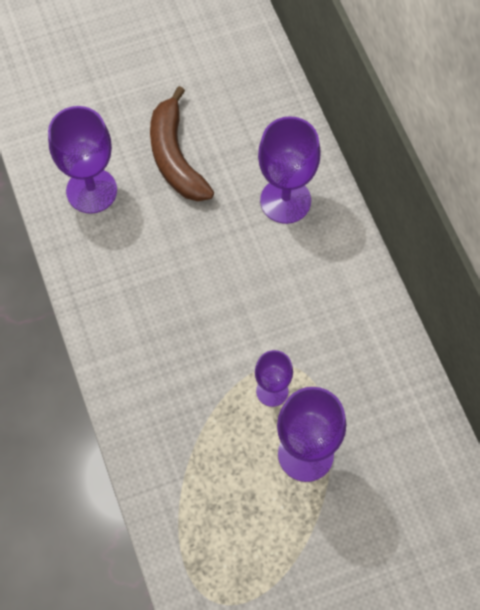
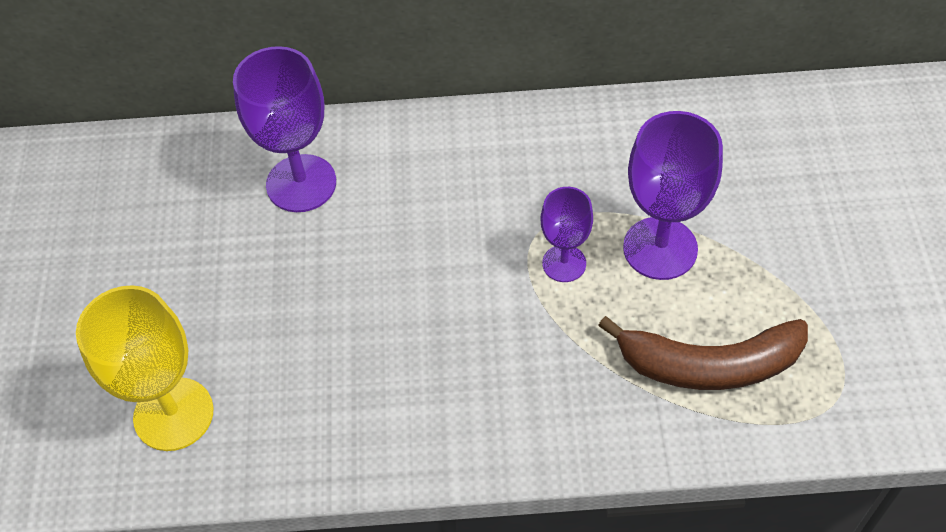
camera: 70 degrees left, 10 degrees down
(91, 190) = (173, 414): purple goblet -> yellow goblet
(175, 157) = (173, 293): brown banana -> brown banana (709, 365)

